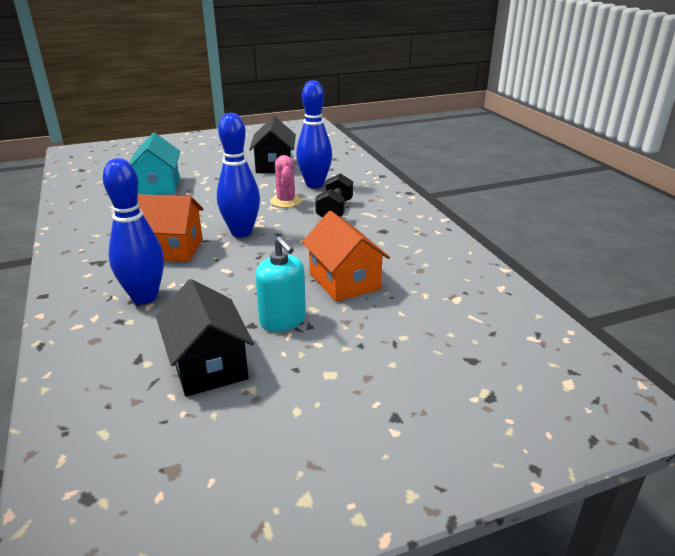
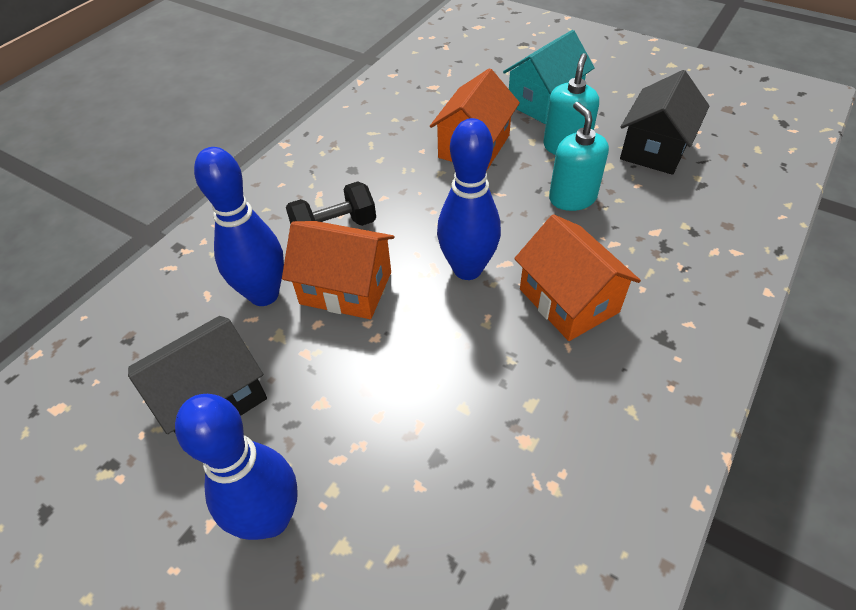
camera: 125 degrees left, 20 degrees up
(145, 297) = (651, 244): blue bowling pin -> blue bowling pin (271, 518)
(158, 186) = (431, 500): turquoise house -> turquoise house (544, 102)
(230, 292) = (572, 198): none -> turquoise soap dispenser
(286, 201) = (346, 288): pink cactus -> orange house

